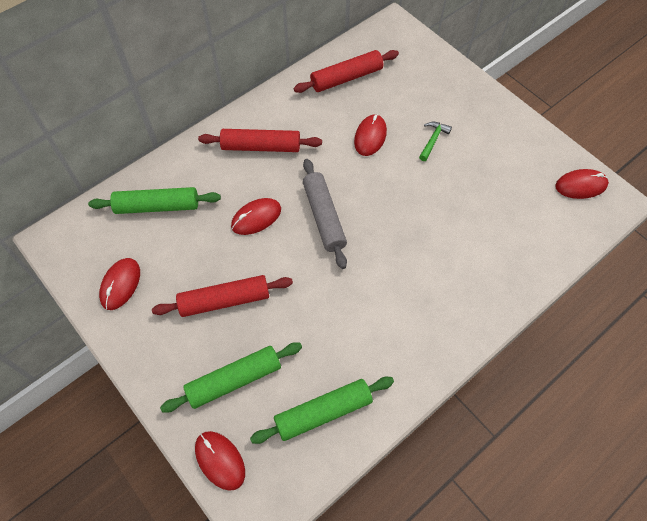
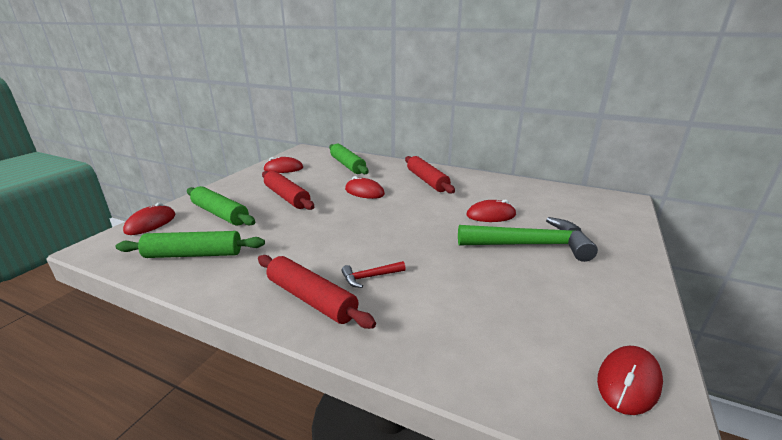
camera: 65 degrees right, 35 degrees down
(323, 412) = (194, 254): green rolling pin -> green rolling pin turned 45 degrees counterclockwise
(324, 217) = (388, 214): grey rolling pin -> none
(346, 78) = (534, 194): red rolling pin -> red rolling pin (311, 299)
(429, 273) = (370, 277): none -> red hammer
(433, 140) = (531, 245): green hammer -> green hammer, size x2.28
(581, 185) = (628, 382): red mouse -> red mouse turned 75 degrees clockwise

